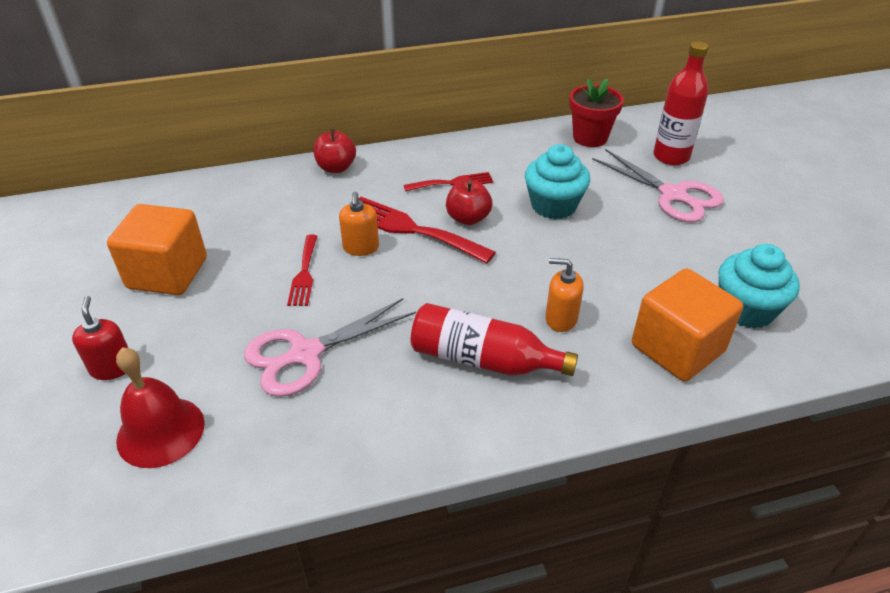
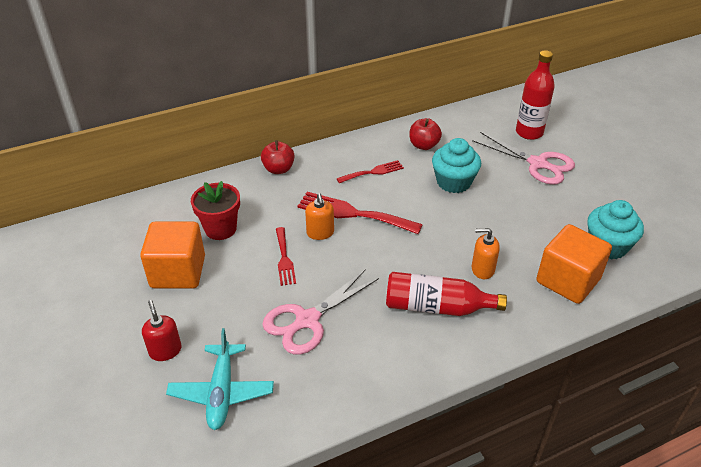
camera: 10 degrees left, 0 degrees up
(160, 431) = (222, 392): red bell -> turquoise plane
(468, 218) = (393, 200): red apple -> red apple (423, 145)
(590, 138) = (465, 123): red flower pot -> red flower pot (220, 229)

